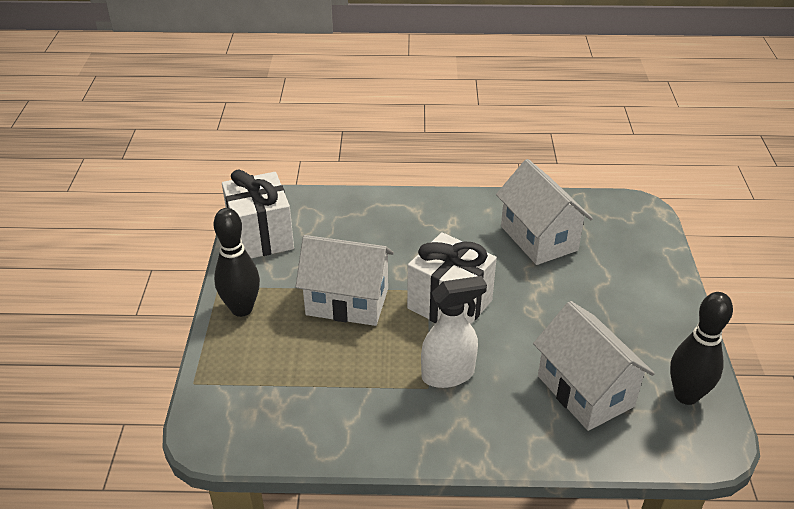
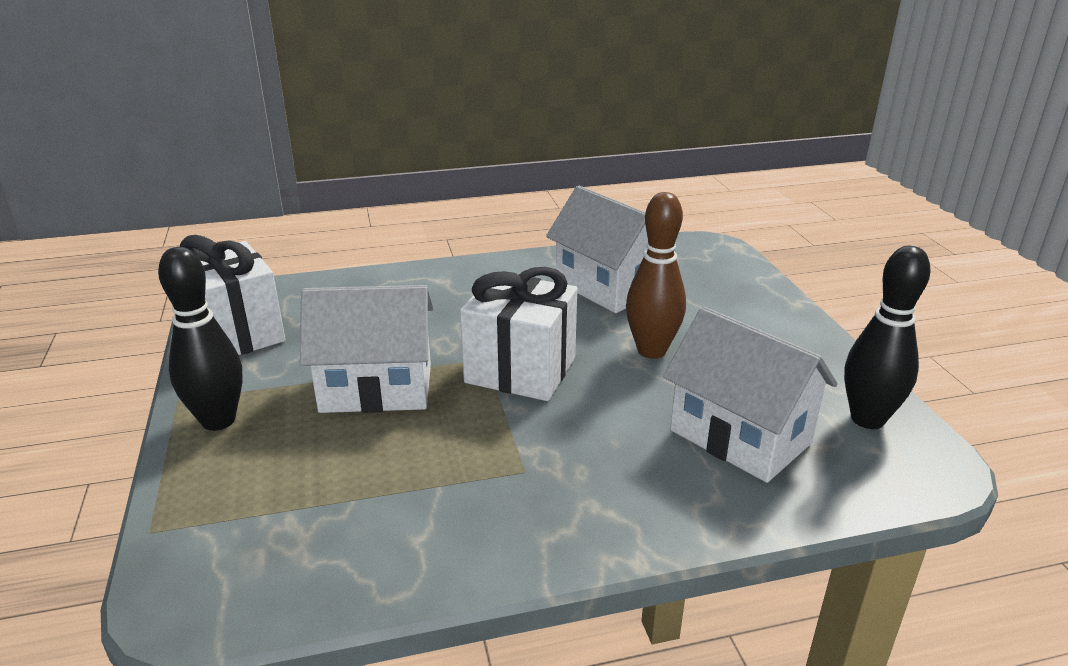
camera: 15 degrees left, 10 degrees down
(448, 374) = (548, 449): white spray bottle -> none
(550, 305) = (651, 351): none -> brown bowling pin

